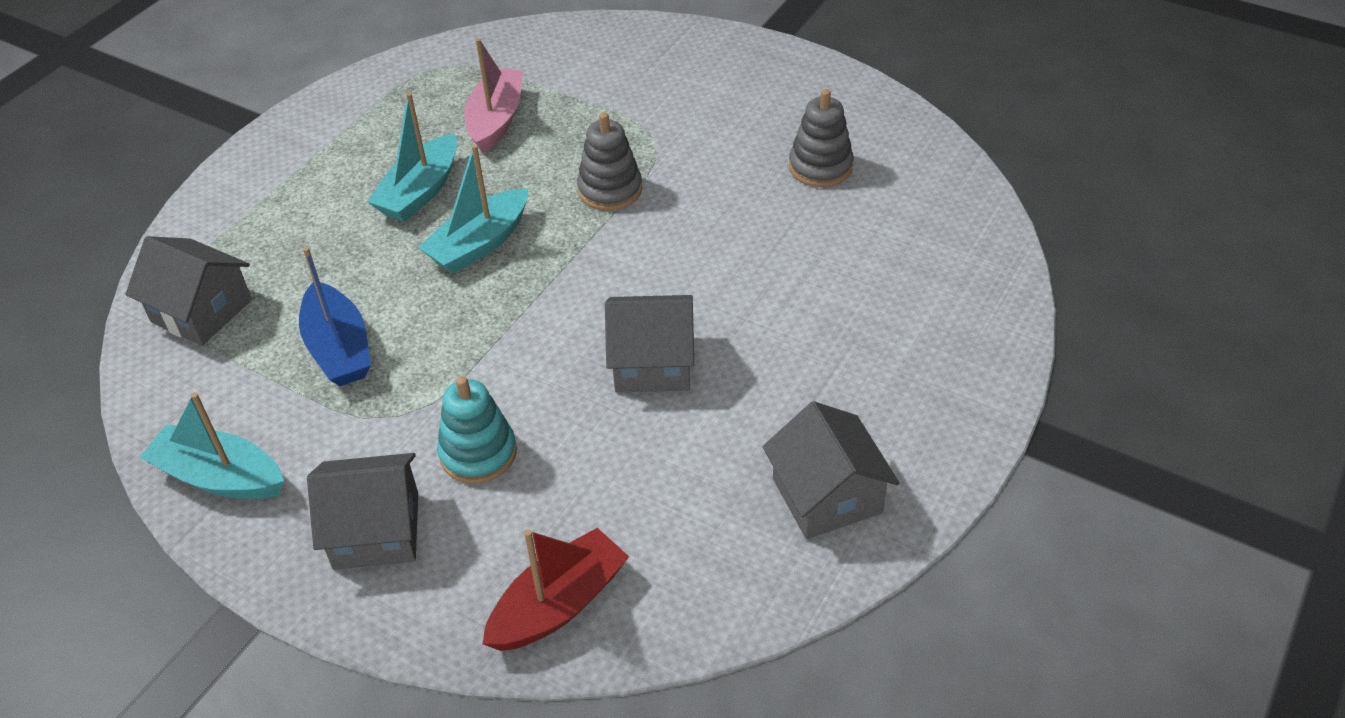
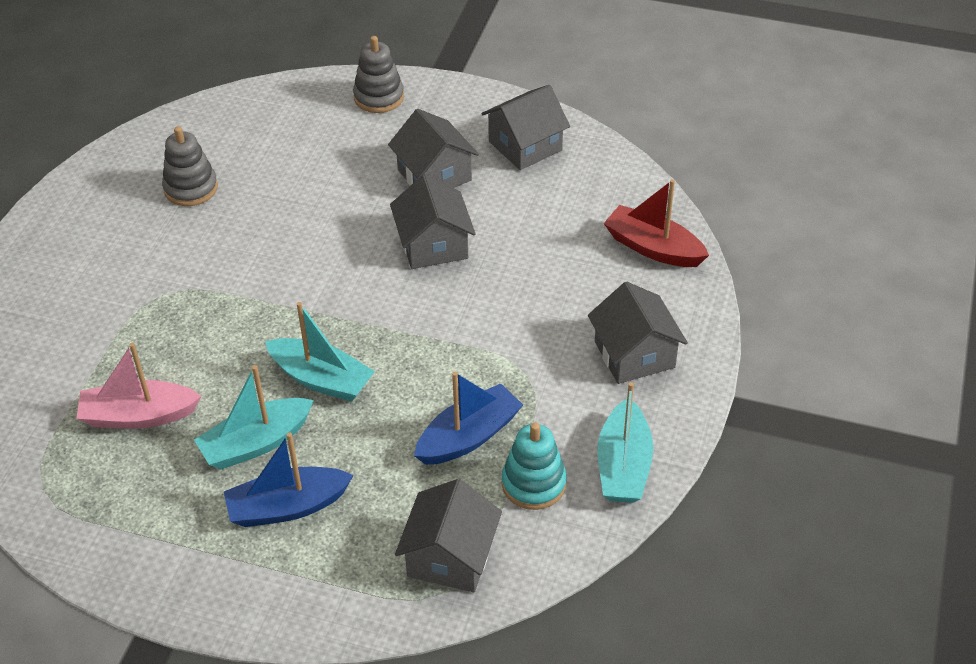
camera: 105 degrees left, 0 degrees up
(331, 206) = (287, 507): none -> blue boat
(420, 192) = (256, 443): turquoise boat -> turquoise boat turned 135 degrees clockwise
(478, 453) = (548, 318): turquoise stacking toy -> turquoise stacking toy (534, 483)
(610, 190) = (236, 309): grey stacking toy -> grey stacking toy (379, 97)
(787, 383) = (434, 175): none -> grey house

